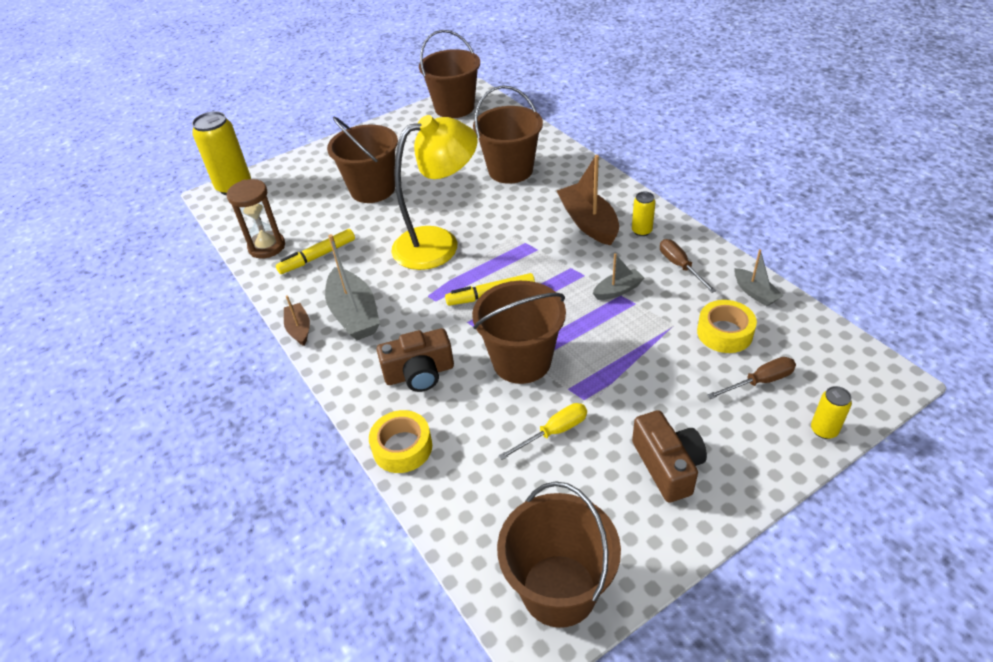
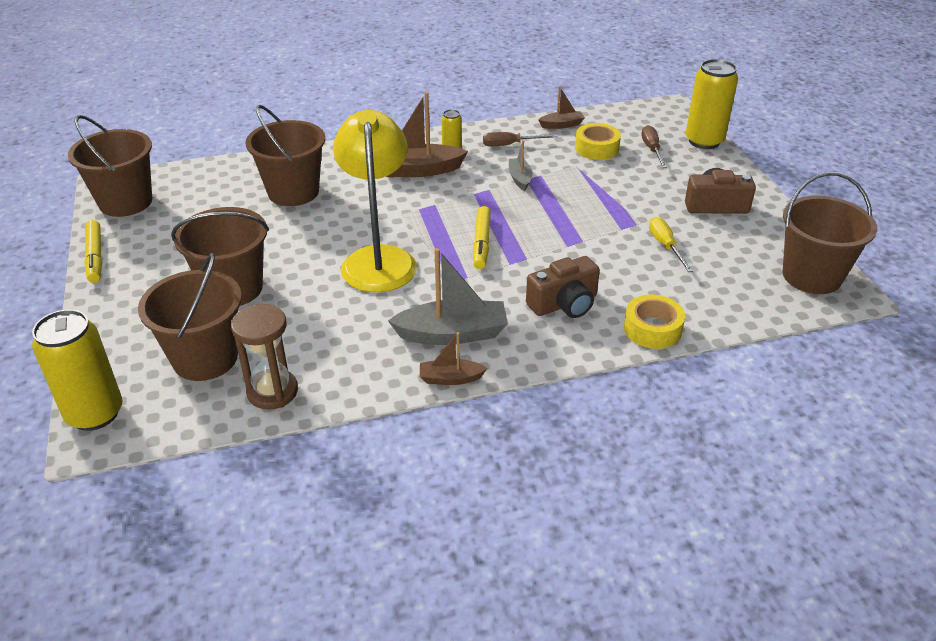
camera: 75 degrees left, 5 degrees down
(318, 256) = (329, 349): yellow marker -> yellow marker (95, 256)
(419, 373) = (564, 304): brown camera -> brown camera turned 60 degrees clockwise
(521, 361) = (578, 244): brown bucket -> brown bucket (205, 358)
(755, 293) = (561, 125): grey boat -> brown boat
(824, 430) = (704, 141): yellow can -> yellow can, size x2.04

